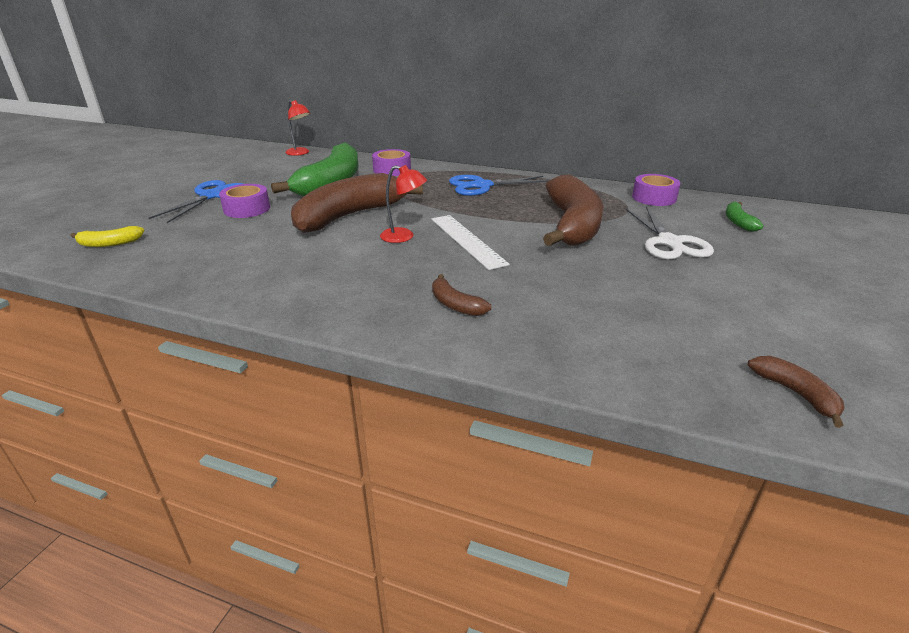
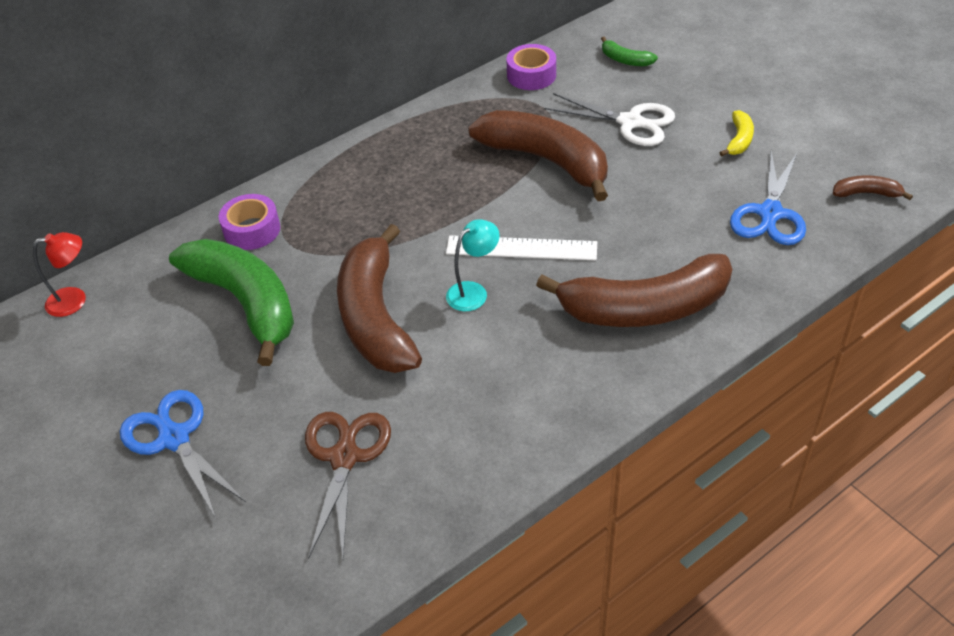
camera: 55 degrees left, 15 degrees up
(110, 243) = (265, 573): yellow banana -> yellow banana (739, 140)
(217, 239) = (344, 457): none -> brown scissors
(247, 209) = (263, 409): purple tape -> none
(404, 237) = (473, 292): red lamp -> turquoise lamp
(455, 304) = (644, 308): brown banana -> brown banana, size x2.37
(482, 186) = (385, 176): blue scissors -> blue scissors (770, 213)

